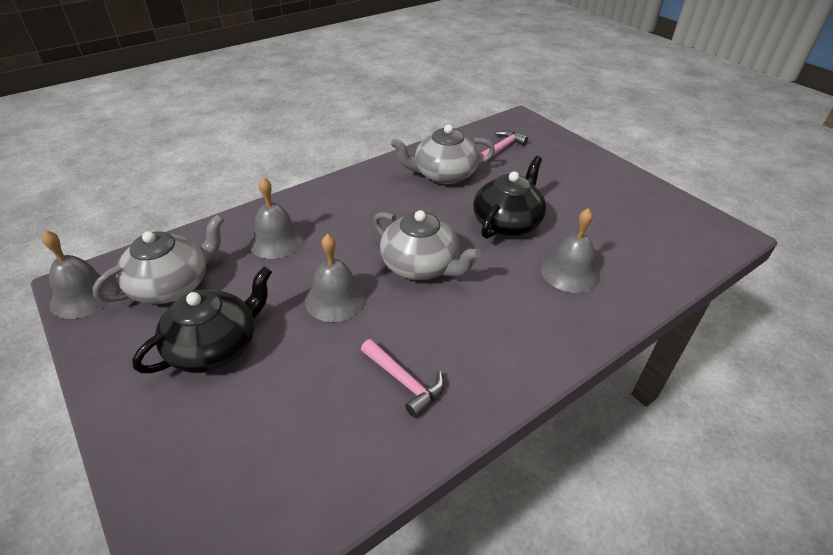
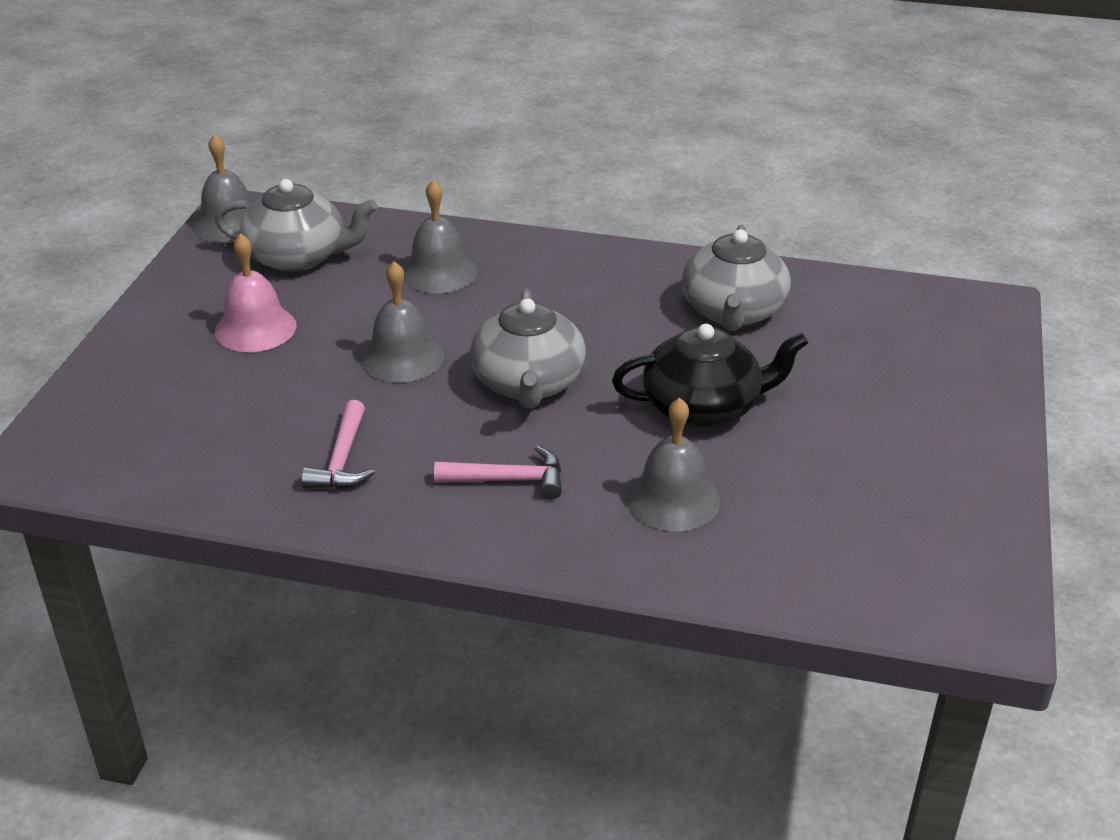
camera: 50 degrees right, 5 degrees down
(215, 347) = (255, 328): black teapot -> pink bell
(444, 174) = (733, 311): grey teapot -> grey teapot turned 120 degrees counterclockwise
(502, 148) = (877, 326): pink hammer -> pink hammer (509, 480)

